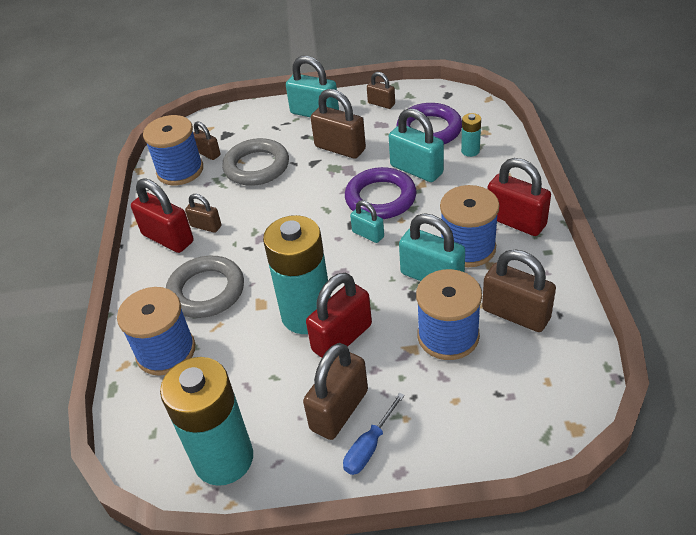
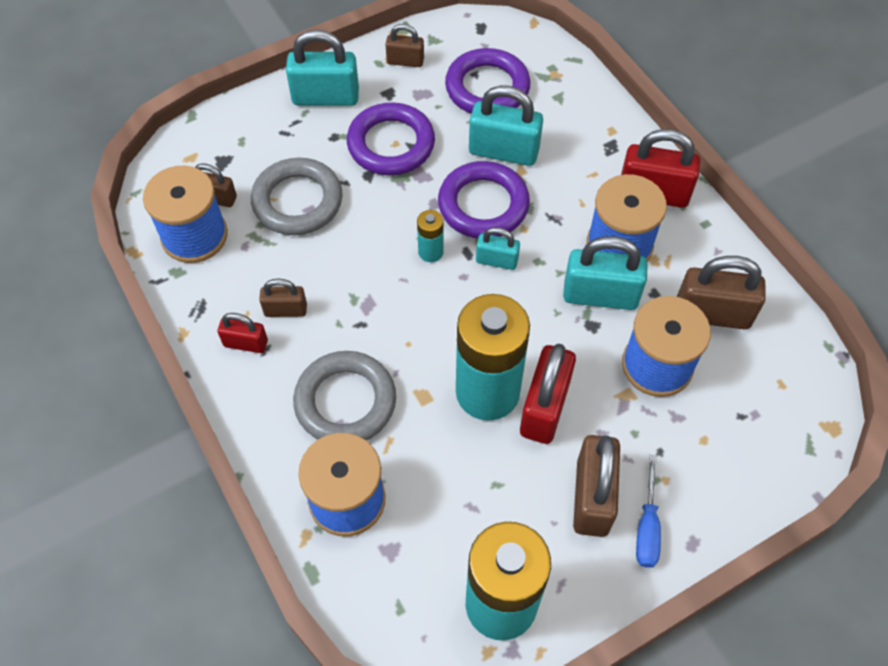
camera: 30 degrees left, 15 degrees up
(168, 238) = (245, 343): red padlock -> red padlock, size x0.57
(340, 148) = (391, 144): brown padlock -> purple ring
(470, 151) = (553, 107): turquoise battery -> turquoise battery (430, 252)

